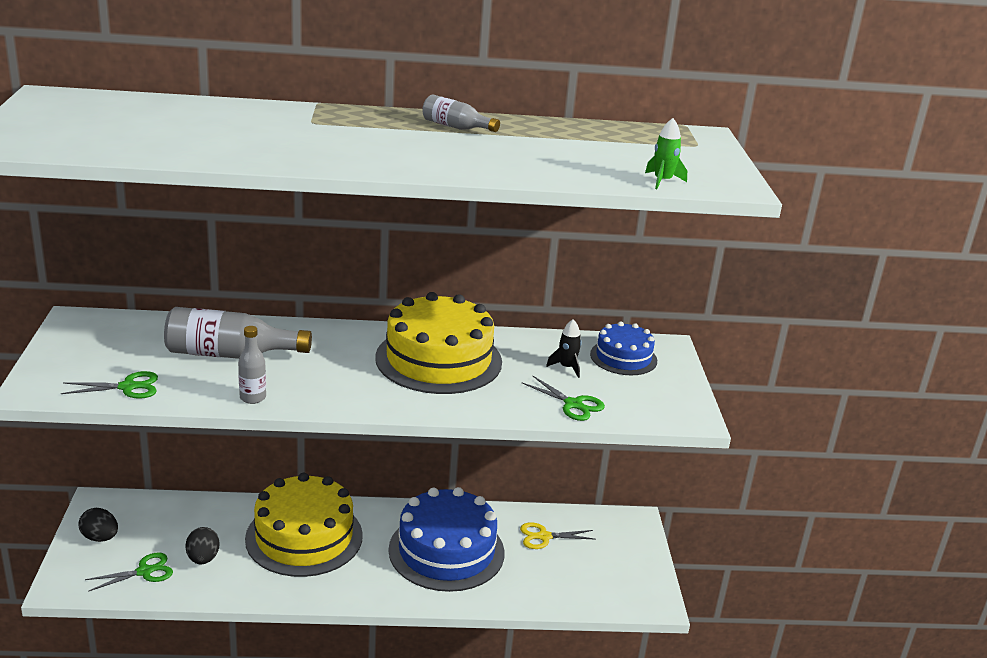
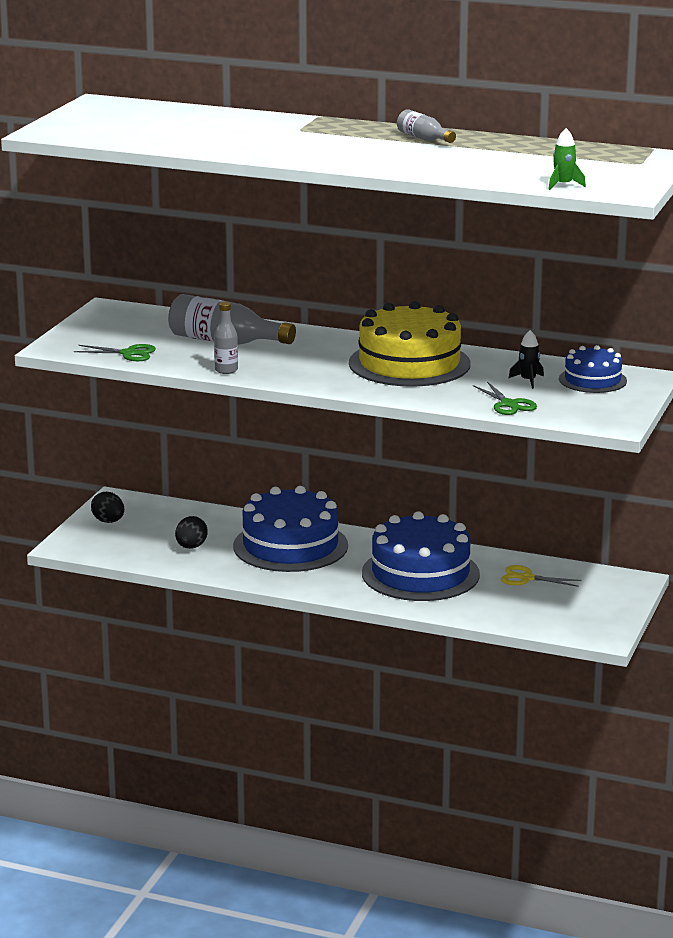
camera: 25 degrees right, 5 degrees down
(144, 571) = (137, 548): green scissors -> none
(304, 537) = (290, 546): yellow cake -> blue cake

